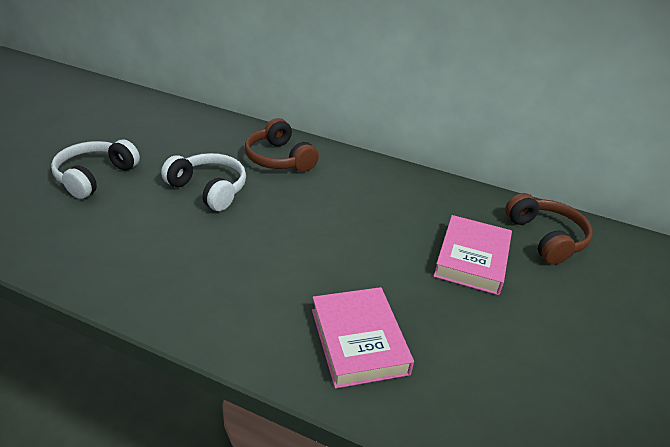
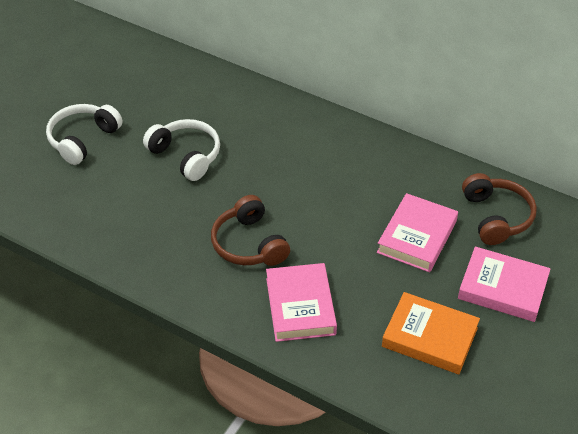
camera: 10 degrees right, 10 degrees up
(279, 159) = (254, 119): brown headphones -> brown headphones (249, 244)
(526, 371) = (429, 337): none -> orange book
(585, 309) = (502, 288): none -> pink book

